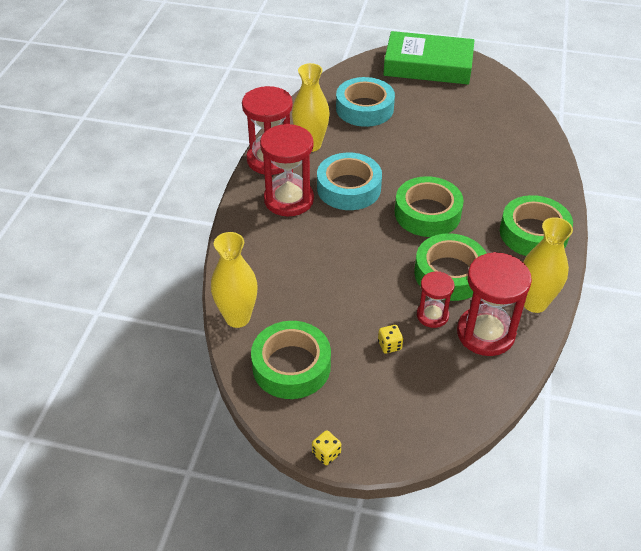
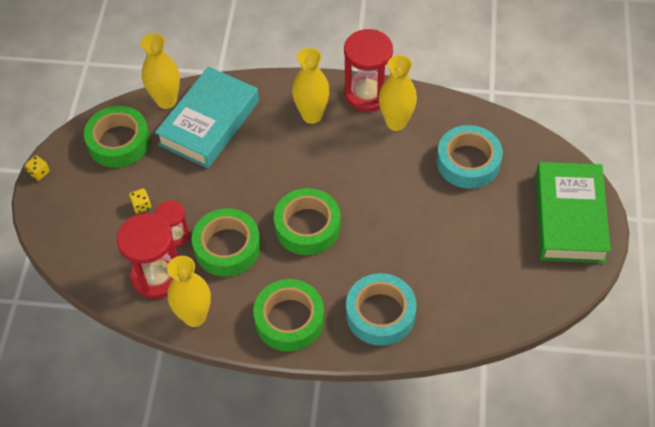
camera: 85 degrees right, 10 degrees up
(280, 280) = (209, 123): none -> turquoise book
(289, 200) = (312, 115): red hourglass -> yellow vase
(348, 188) = (335, 160): turquoise tape -> turquoise tape (380, 314)

